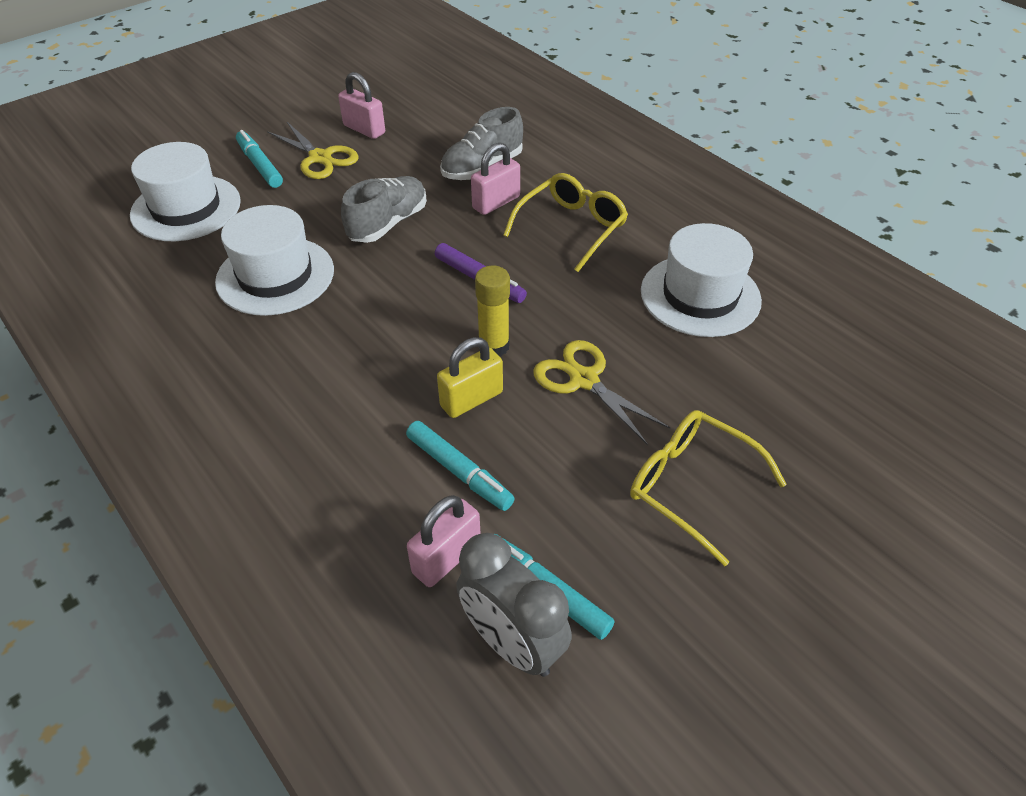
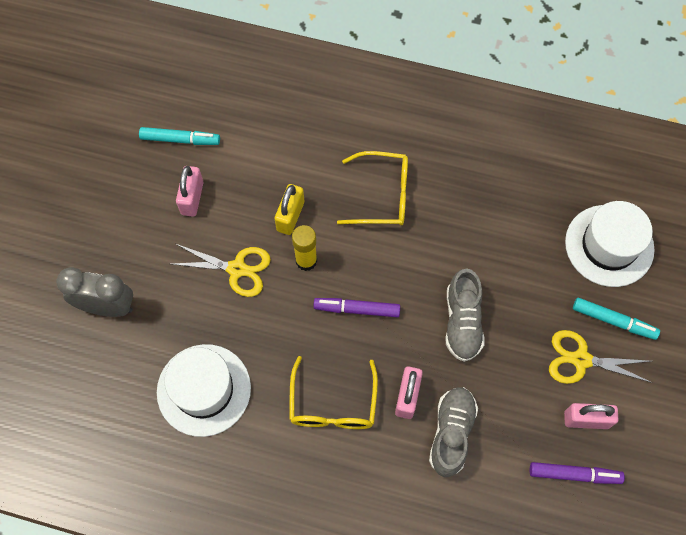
camera: 145 degrees right, 20 degrees up
(275, 276) = (485, 229): white hat -> none
(412, 111) = (574, 474): none -> purple marker
(446, 558) = (236, 127): pink padlock -> pink padlock (192, 198)
(459, 471) = (263, 171): turquoise marker -> none
(512, 643) = (180, 110): grey clock -> grey clock (107, 306)
(691, 486) = (139, 235): yellow glasses -> yellow glasses (382, 195)

